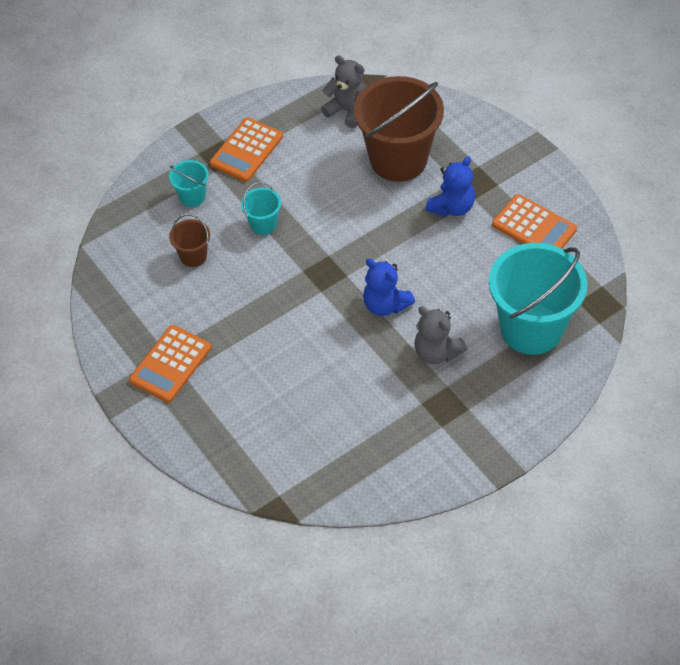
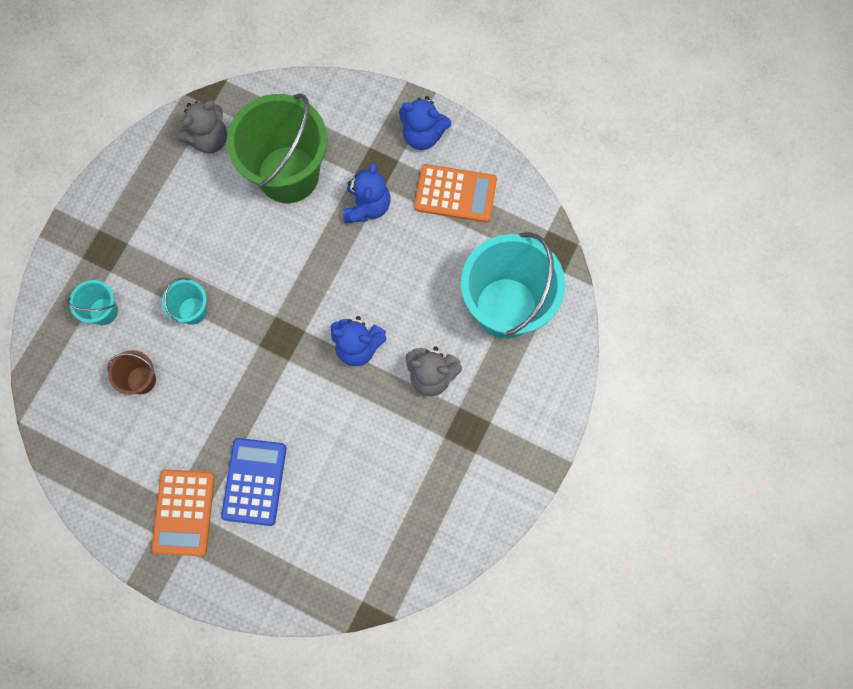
camera: 30 degrees left, 20 degrees up
(241, 367) = (254, 481): none -> blue calculator
(246, 150) = (130, 231): orange calculator -> none
(347, 110) = (209, 139): grey teddy bear -> grey teddy bear turned 135 degrees clockwise
(398, 159) = (288, 174): brown bucket -> green bucket
(530, 174) = (423, 135): none -> blue teddy bear

